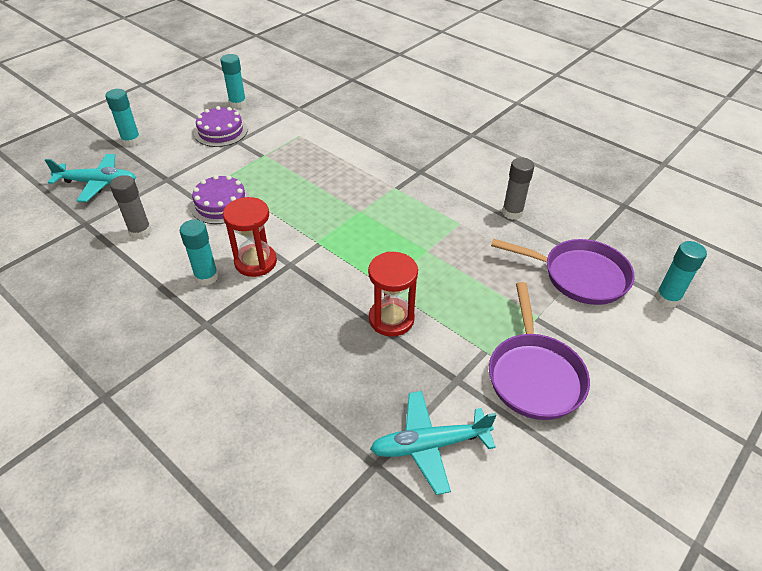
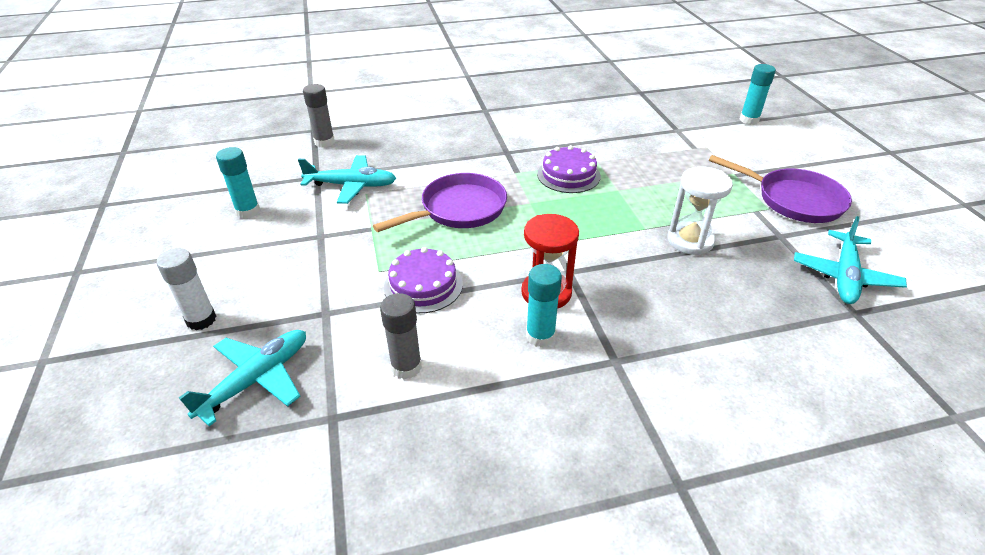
camera: 55 degrees left, 5 degrees down
(131, 141) = (201, 320): turquoise glue stick -> white glue stick
(221, 131) = (285, 241): purple cake -> purple cake (568, 175)
(301, 125) = (351, 186): none -> turquoise plane
(391, 319) = (690, 240): red hourglass -> white hourglass
(512, 212) = (606, 135): grey glue stick -> grey glue stick (324, 142)
(579, 275) = (702, 139): purple pan -> purple pan (458, 209)

